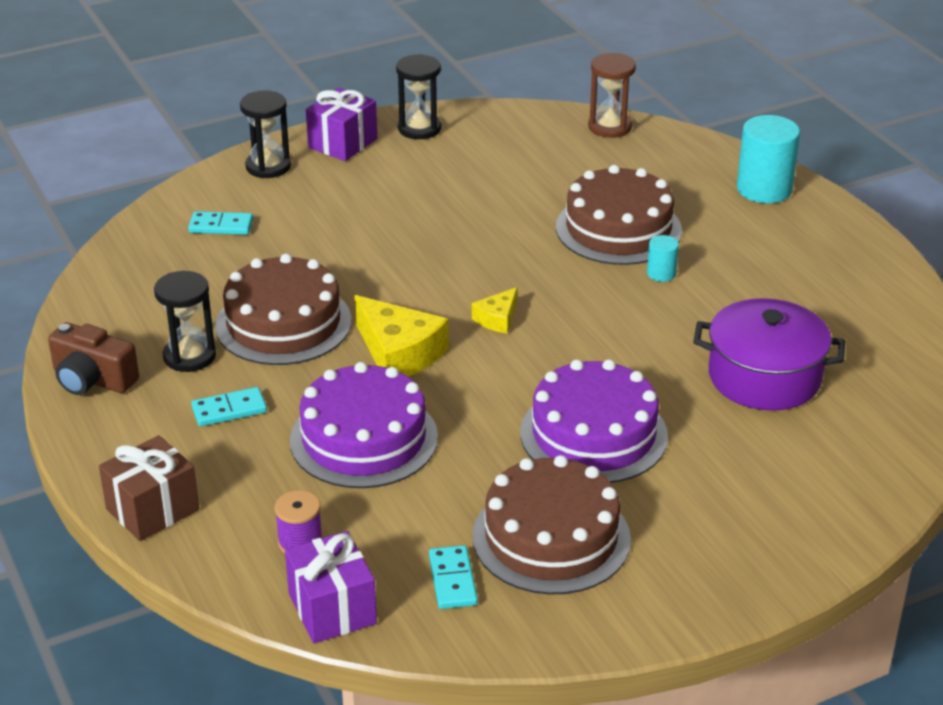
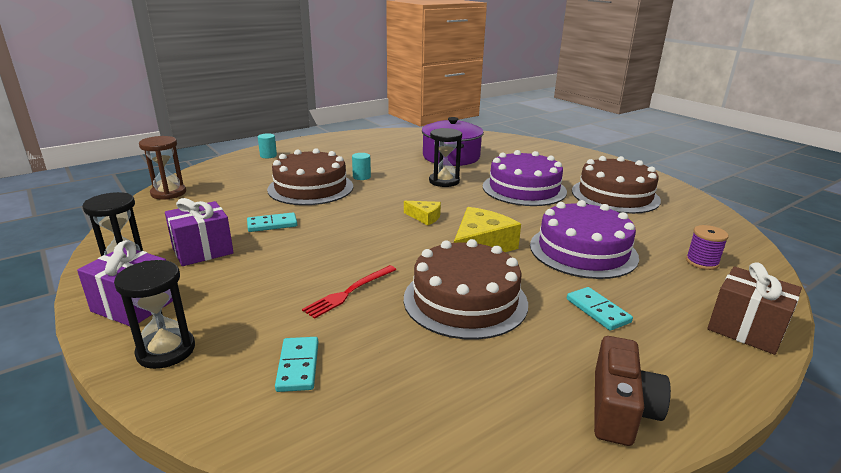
camera: 100 degrees left, 10 degrees down
(189, 356) = (540, 346): black hourglass -> black hourglass (444, 181)
(325, 253) = (349, 292): none -> red fork
(332, 609) = (740, 246): purple gift -> purple gift (202, 250)
(453, 580) = (674, 216): turquoise domino -> turquoise domino (272, 224)
(764, 189) = (268, 155): turquoise cylinder -> turquoise cylinder, size x0.49

